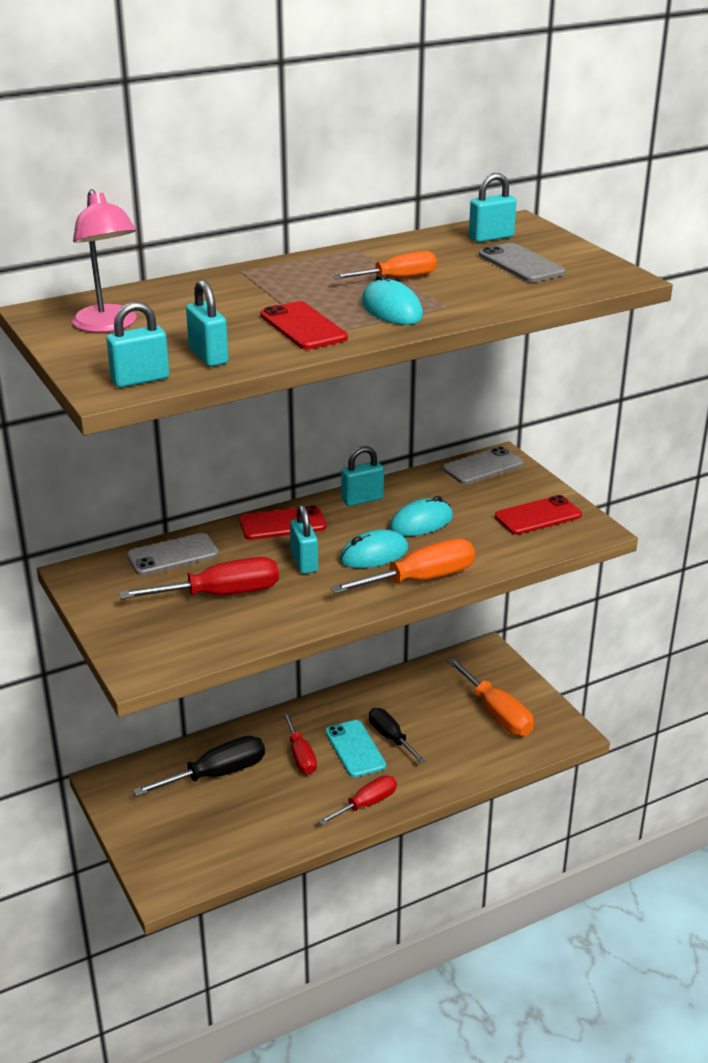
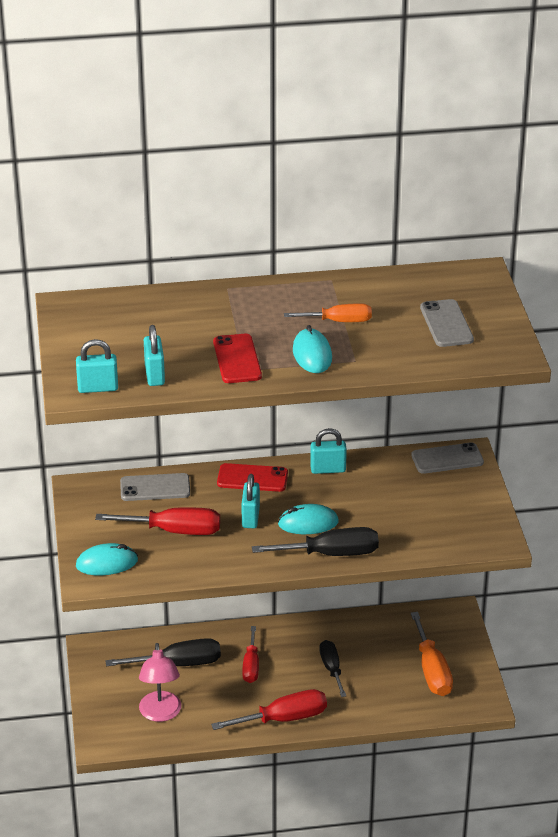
camera: 20 degrees right, 5 degrees up
(108, 325) = (102, 329): pink lamp -> pink lamp (160, 714)
(355, 749) = (298, 671): turquoise phone -> none
(366, 804) = (284, 719): red screwdriver -> red screwdriver, size x1.50
(421, 523) = (362, 502): turquoise mouse -> turquoise mouse (107, 563)
(421, 579) = (331, 554): orange screwdriver -> black screwdriver
(491, 238) = (445, 287): turquoise padlock -> none
(538, 516) = (462, 518): red phone -> none

